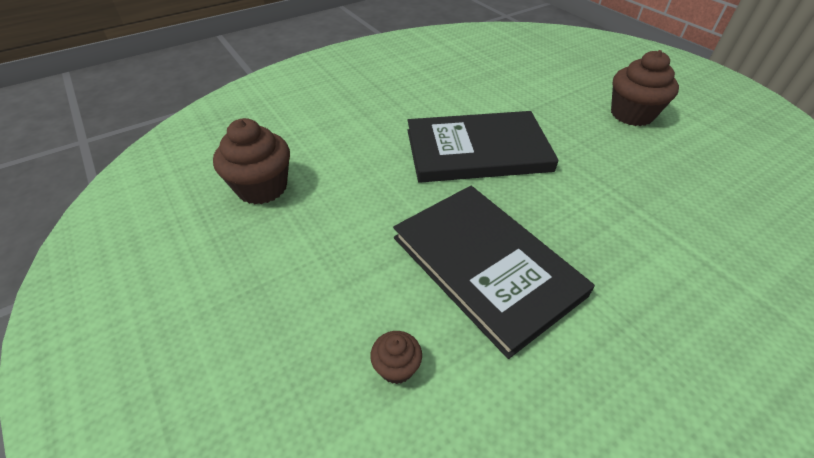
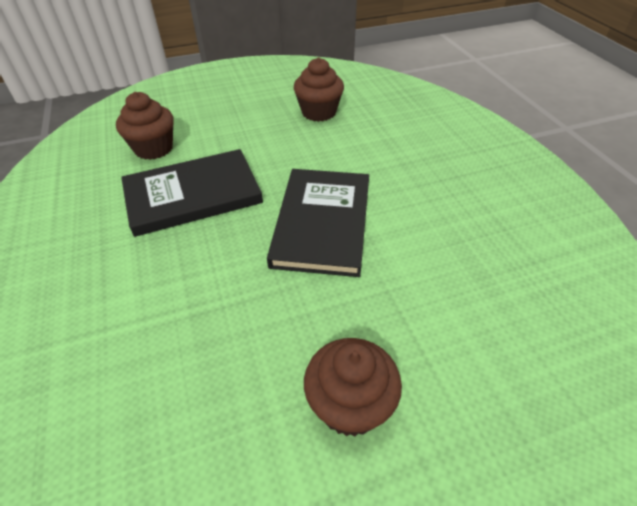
camera: 105 degrees right, 0 degrees up
(396, 367) = (154, 148): brown cupcake -> brown cupcake, size x1.99

